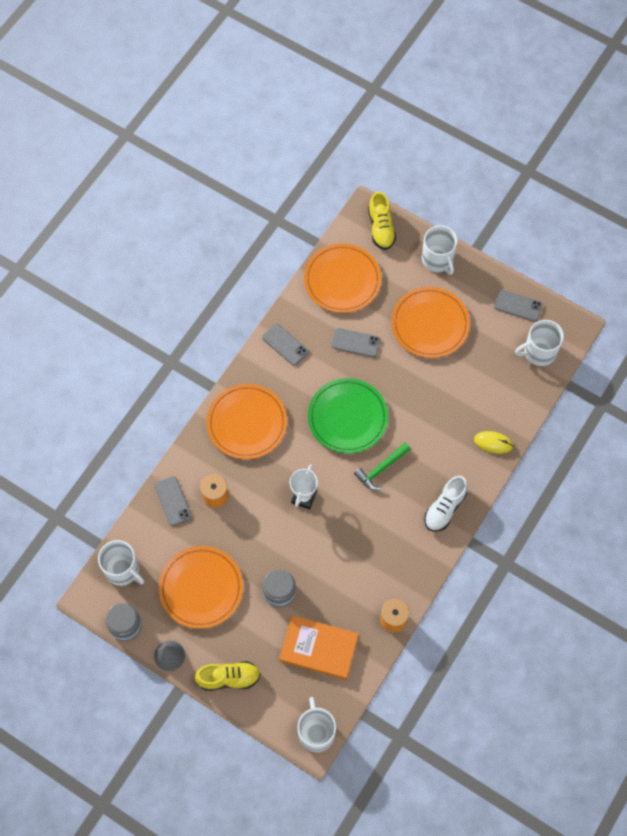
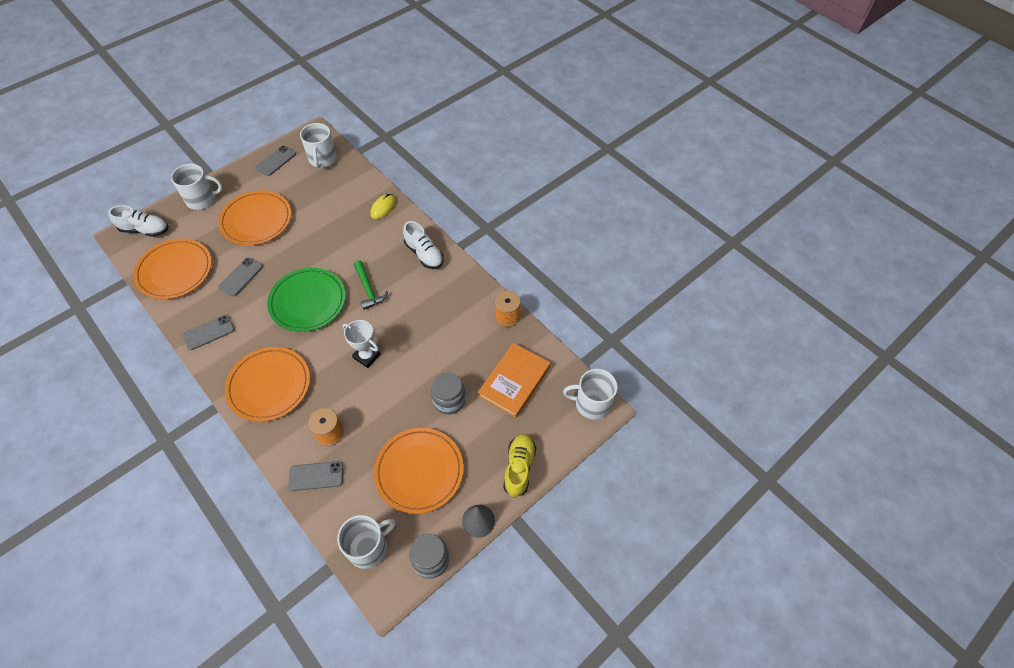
camera: 75 degrees left, 10 degrees down
(381, 228) = (145, 230): yellow shoe -> white shoe

